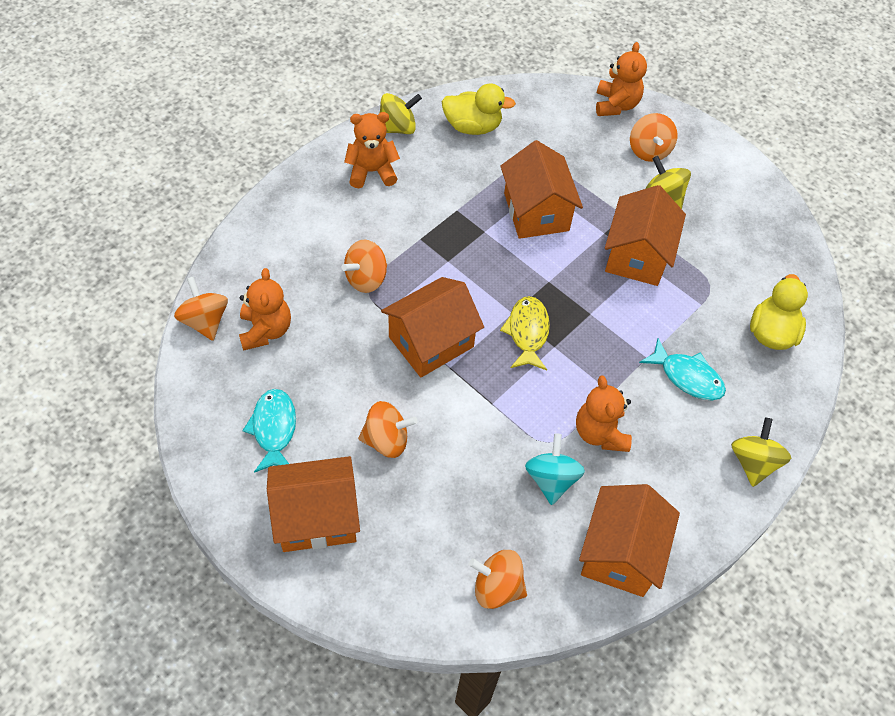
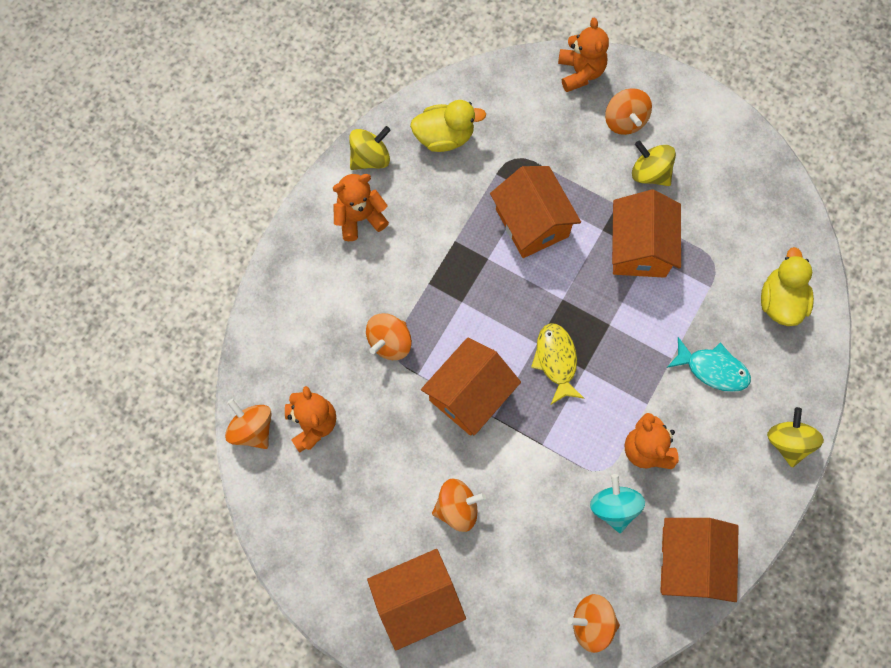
camera: 10 degrees left, 15 degrees up
(274, 429) = (352, 524): turquoise fish -> none

